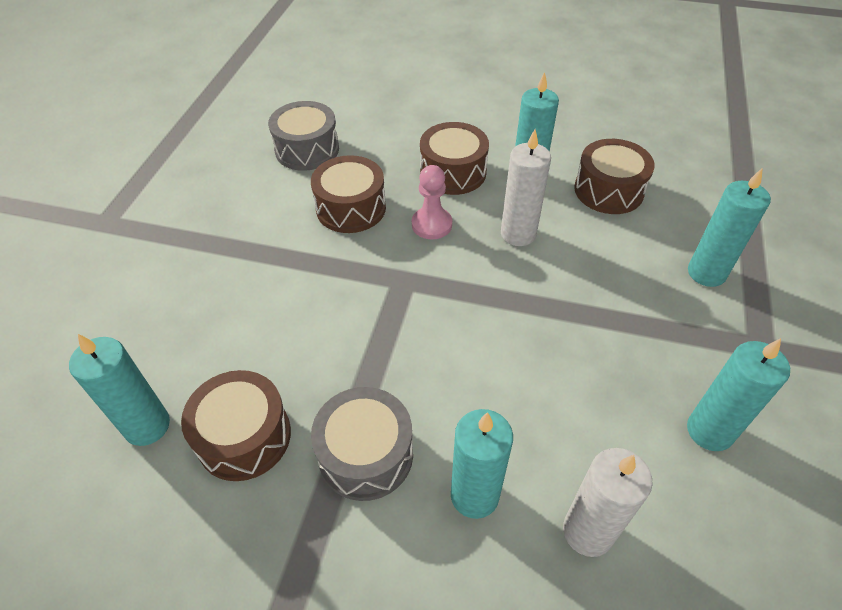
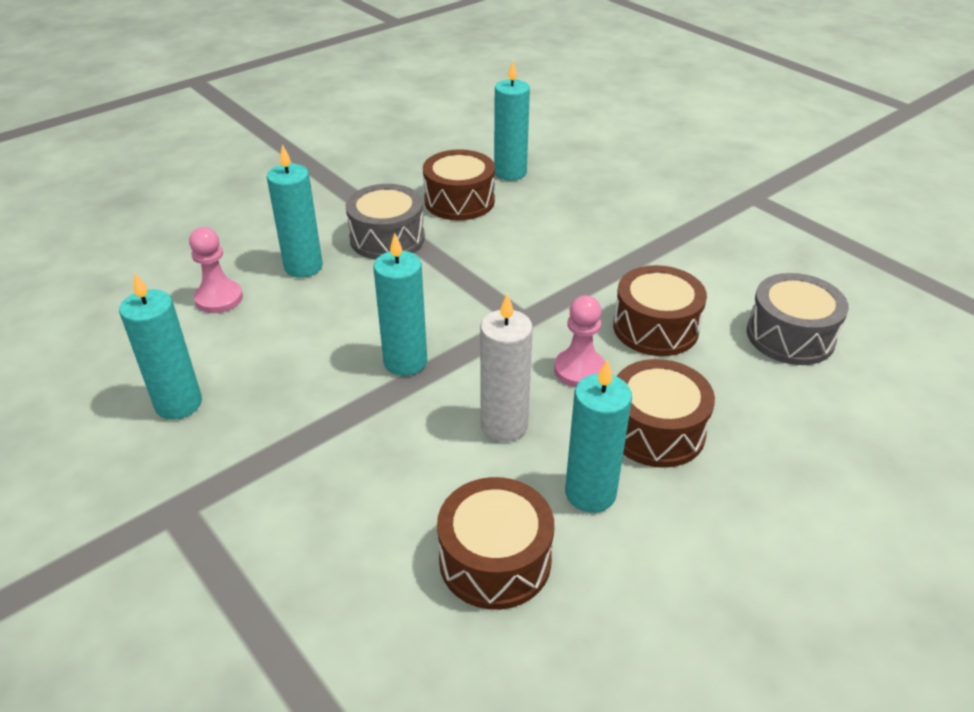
camera: 125 degrees right, 10 degrees down
(588, 531) = (219, 298): white candle -> pink pawn
(706, 273) = (288, 545): turquoise candle -> turquoise candle (405, 362)

